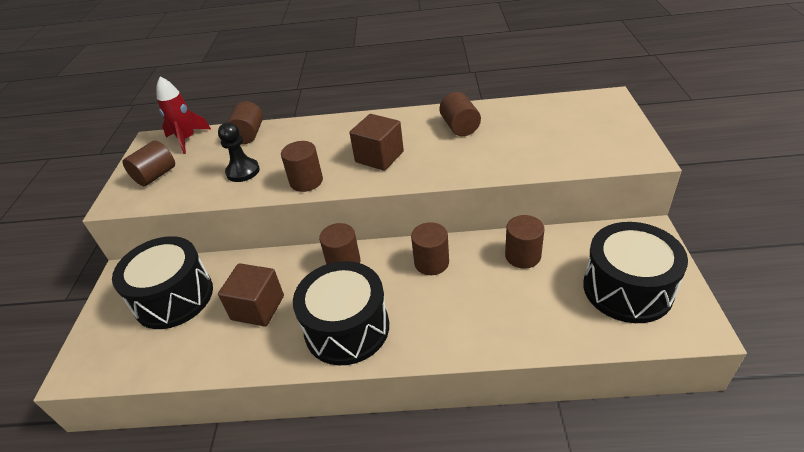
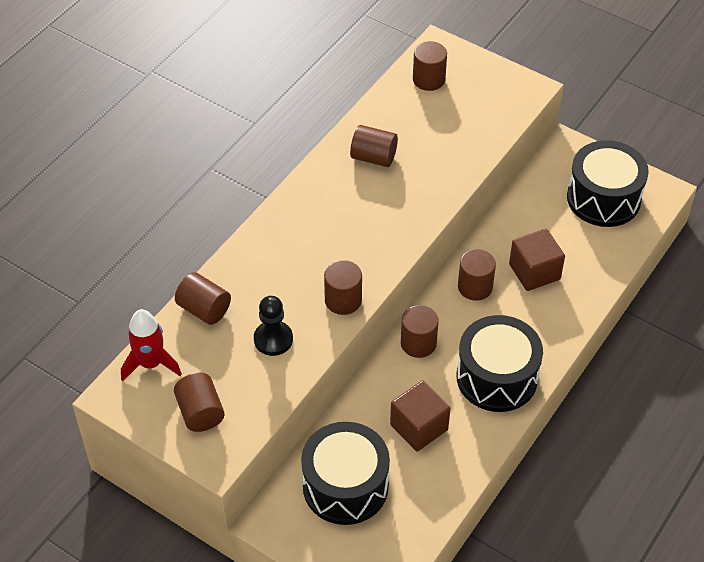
camera: 60 degrees left, 10 degrees up
(379, 157) = (360, 233): brown cube -> brown cube (534, 272)
(523, 256) = (520, 229): brown cylinder -> brown cylinder (428, 79)

